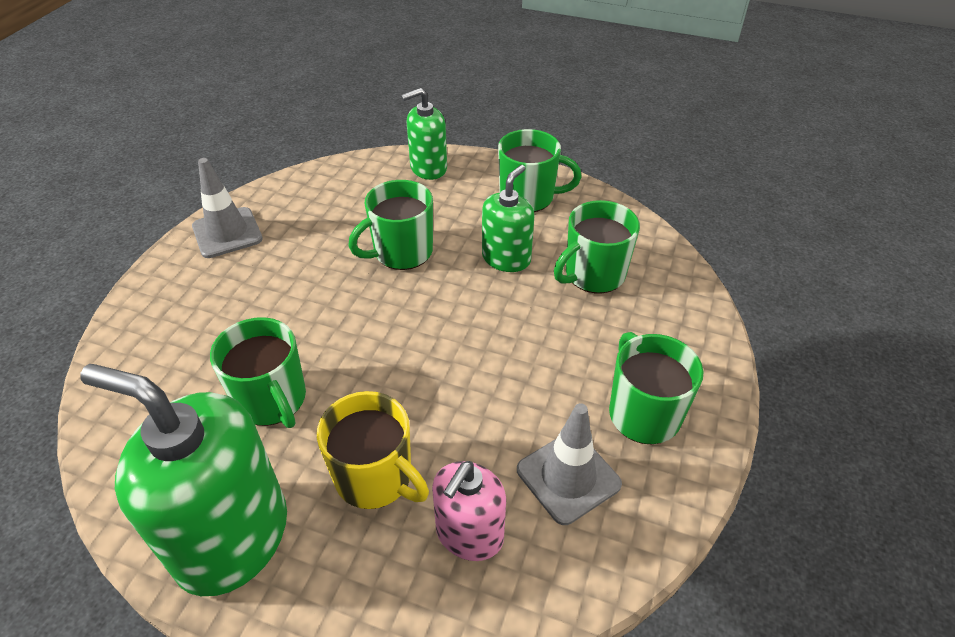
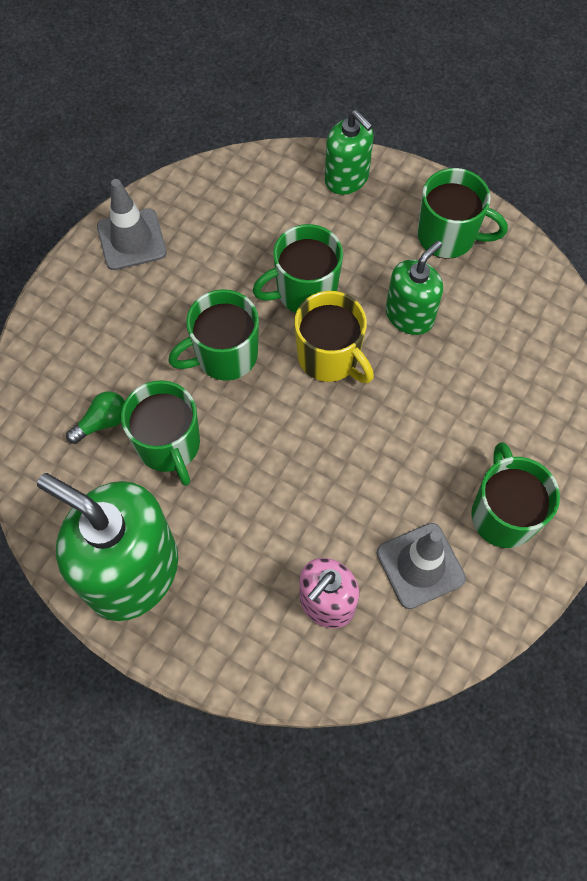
camera: 10 degrees right, 20 degrees up
(196, 389) = (102, 422): none -> green light bulb
(375, 478) = (254, 538): yellow mug -> yellow mug (330, 357)
(428, 168) = (347, 178): green soap dispenser -> green soap dispenser turned 120 degrees counterclockwise
(593, 275) = (494, 350): green mug -> green mug (224, 355)

